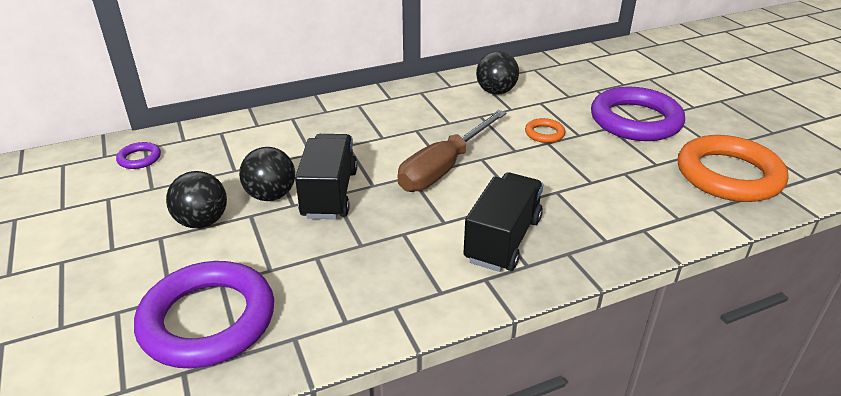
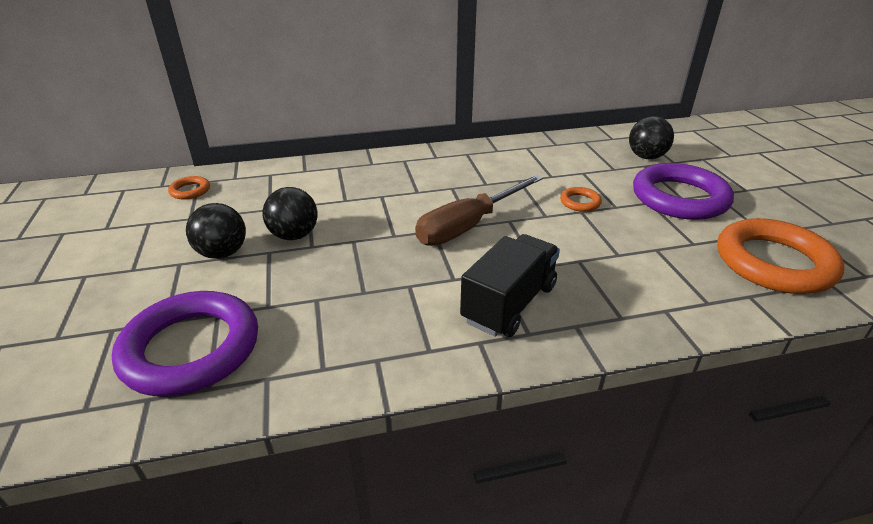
camera: 10 degrees right, 0 degrees up
(139, 158) = (190, 191): purple ring -> orange ring
(330, 194) = (350, 239): black truck -> none
(496, 92) = (540, 159): black ball -> black ball (646, 157)

